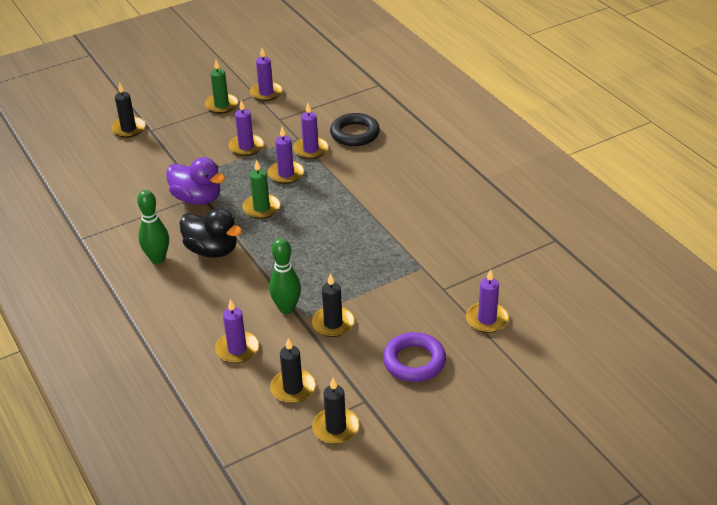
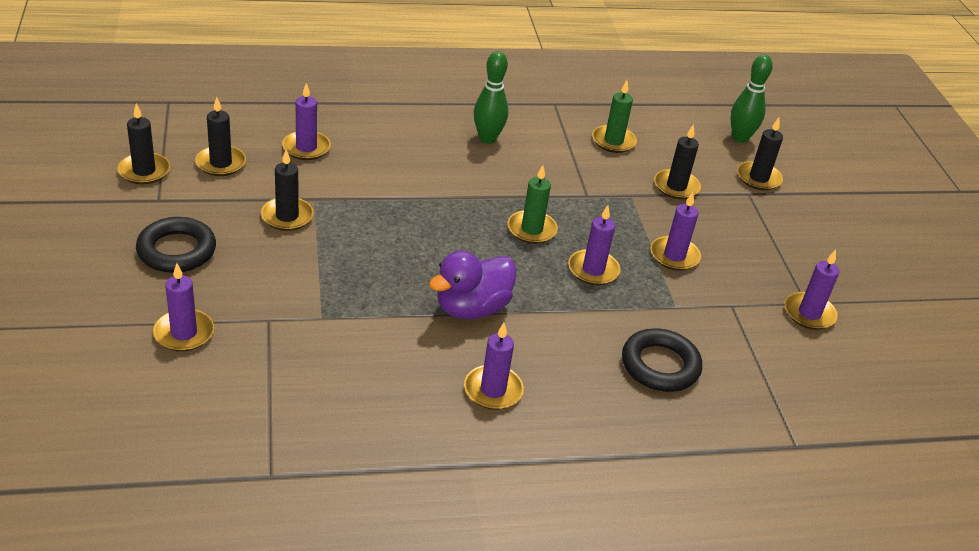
camera: 105 degrees right, 0 degrees up
(164, 160) = (676, 186): none -> black candle
(197, 198) = (581, 190): purple duck -> purple duck (472, 308)
(212, 250) = (476, 174): black duck -> none
(221, 105) = (789, 264): green candle -> green candle (613, 141)
(287, 308) = (339, 194): green bowling pin -> green bowling pin (740, 138)
(311, 150) = (639, 309): purple candle -> purple candle (493, 390)
(414, 361) = (176, 250): purple ring -> black ring

